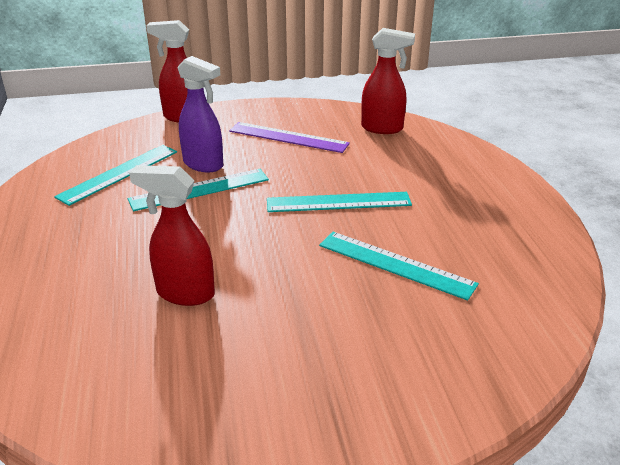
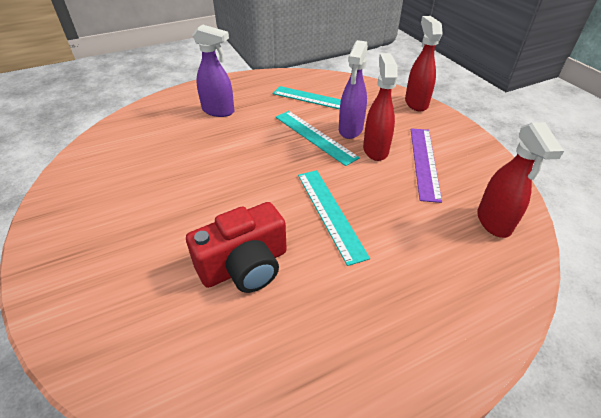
camera: 75 degrees right, 10 degrees up
(72, 258) = (218, 111): none -> purple spray bottle
(184, 293) = (190, 161): red spray bottle -> red spray bottle (375, 150)
(395, 264) = (245, 266): turquoise ruler -> red camera

